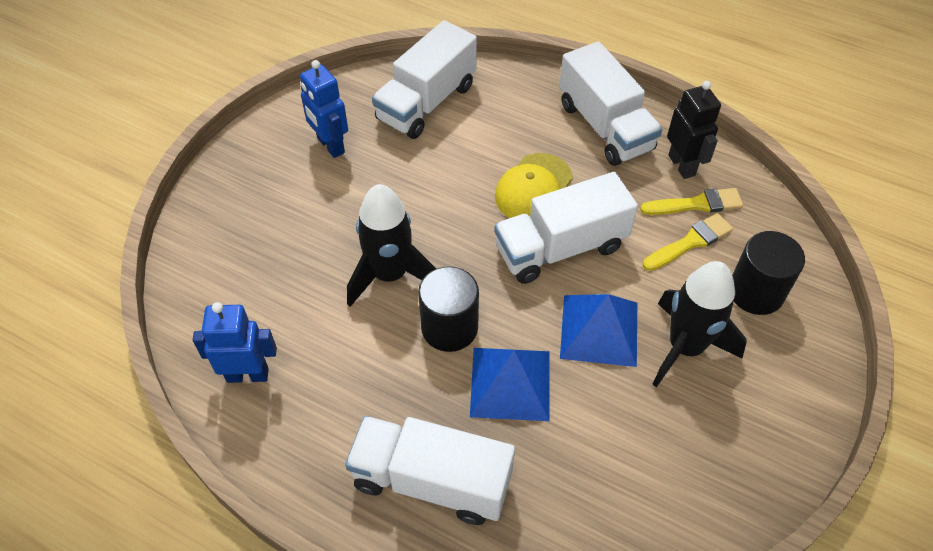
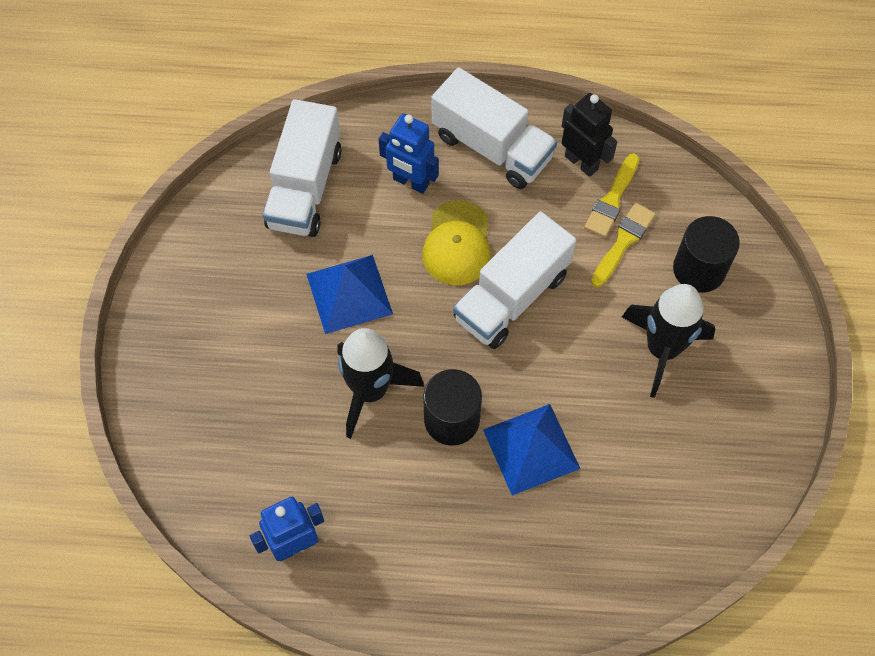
camera: 25 degrees left, 10 degrees up
(330, 146) = (235, 276): blue robot -> blue robot (410, 182)
(431, 481) = (508, 566): white truck -> none
(599, 330) = (583, 364): blue pyramid -> blue pyramid (349, 293)
(696, 204) = (612, 199): yellow brush -> yellow brush turned 150 degrees clockwise

